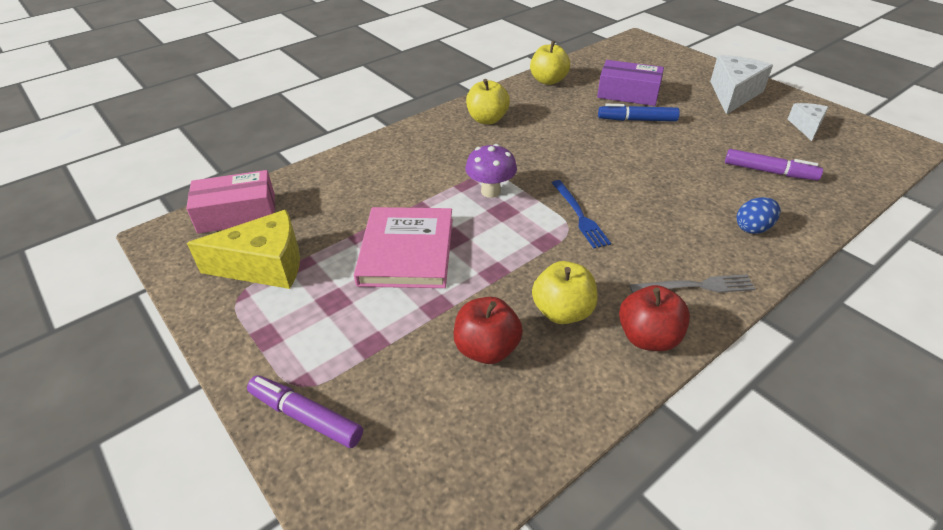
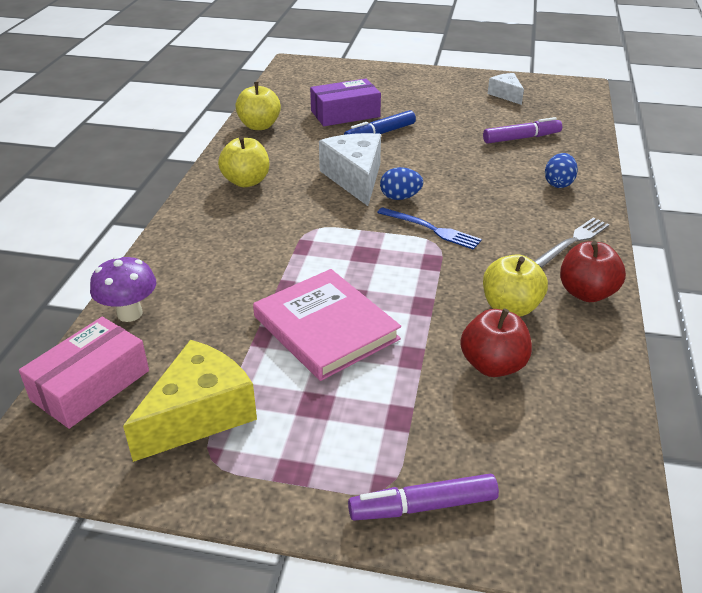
camera: 40 degrees left, 5 degrees down
(490, 191) = (333, 243): purple mushroom -> purple mushroom (129, 313)
(587, 178) = (400, 197): none -> blue egg
(733, 94) = (428, 87): white cheese -> white cheese (355, 178)

